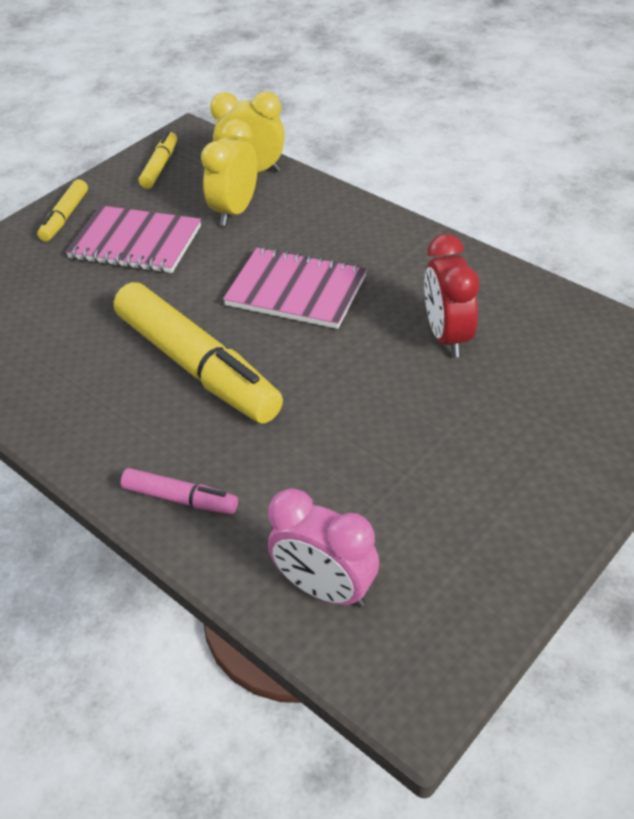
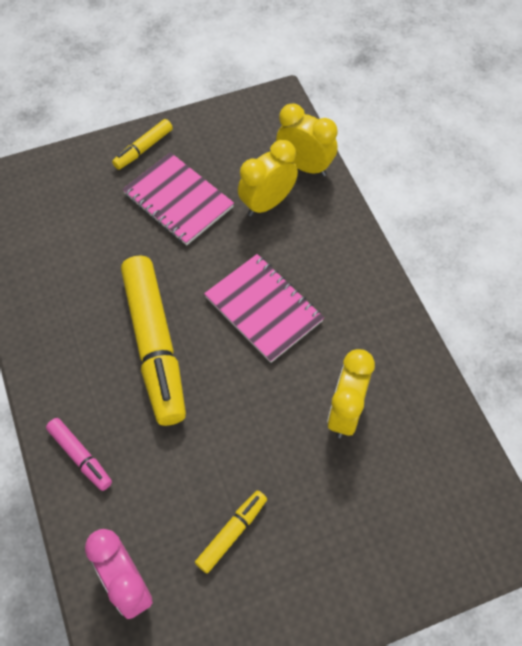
camera: 25 degrees right, 15 degrees up
(160, 166) = (238, 127): yellow marker -> yellow marker (231, 533)
(447, 336) = (345, 412): red clock -> yellow clock

